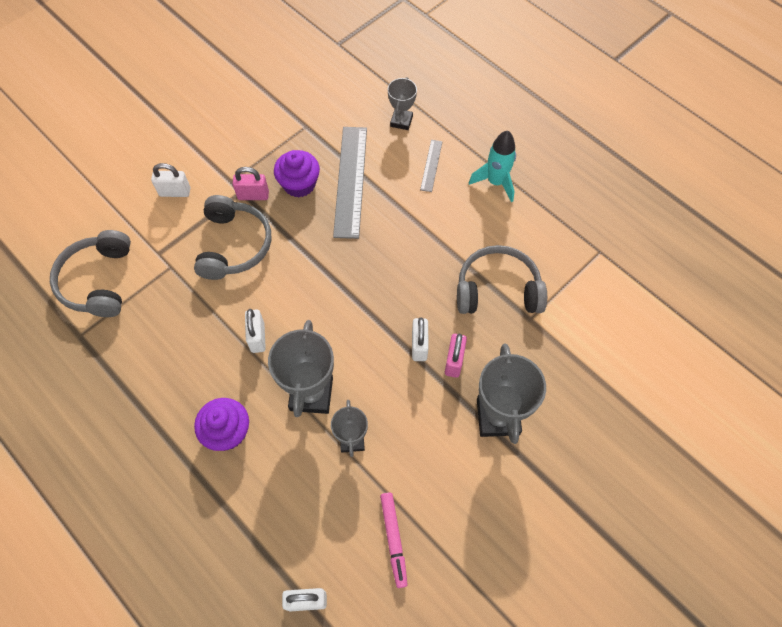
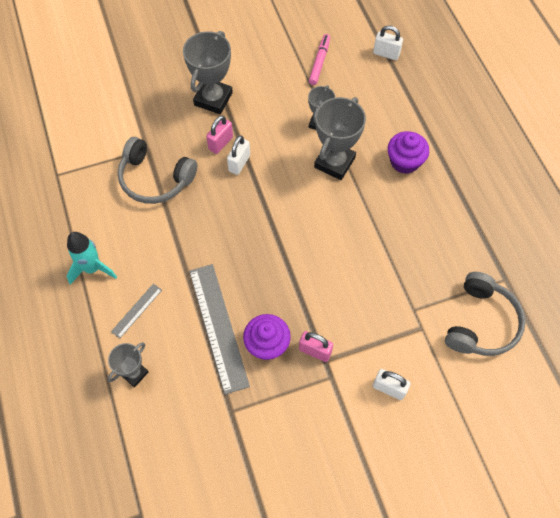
camera: 155 degrees left, 0 degrees up
(234, 245) = (350, 306): grey headphones -> none
(258, 337) = (359, 218): white padlock -> none
(350, 181) = (218, 327): grey ruler -> grey ruler turned 45 degrees counterclockwise

